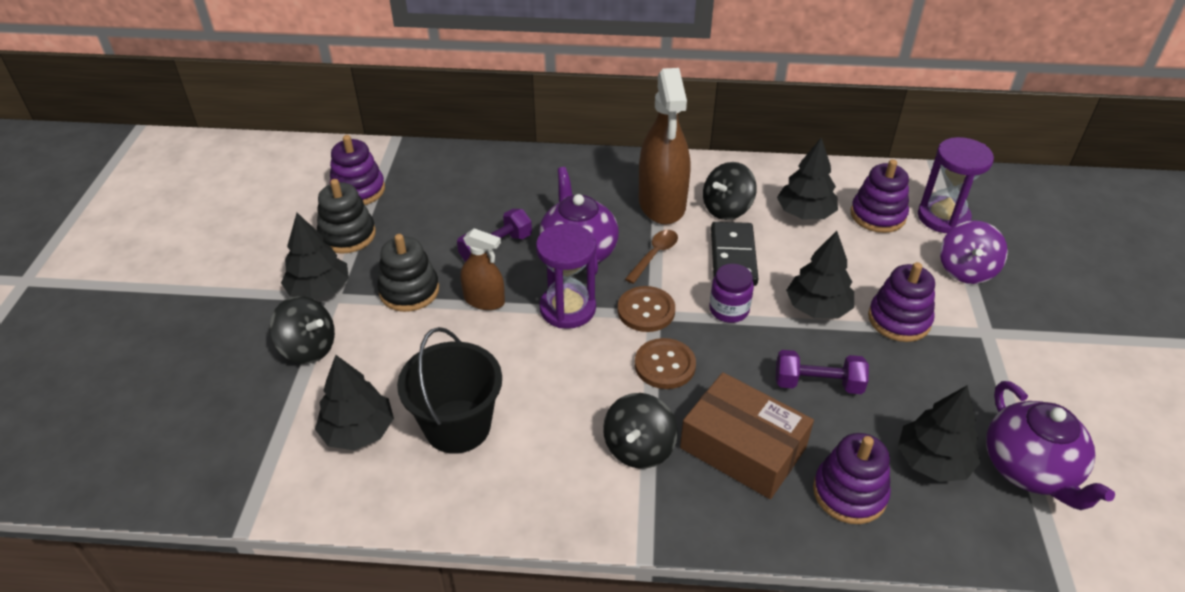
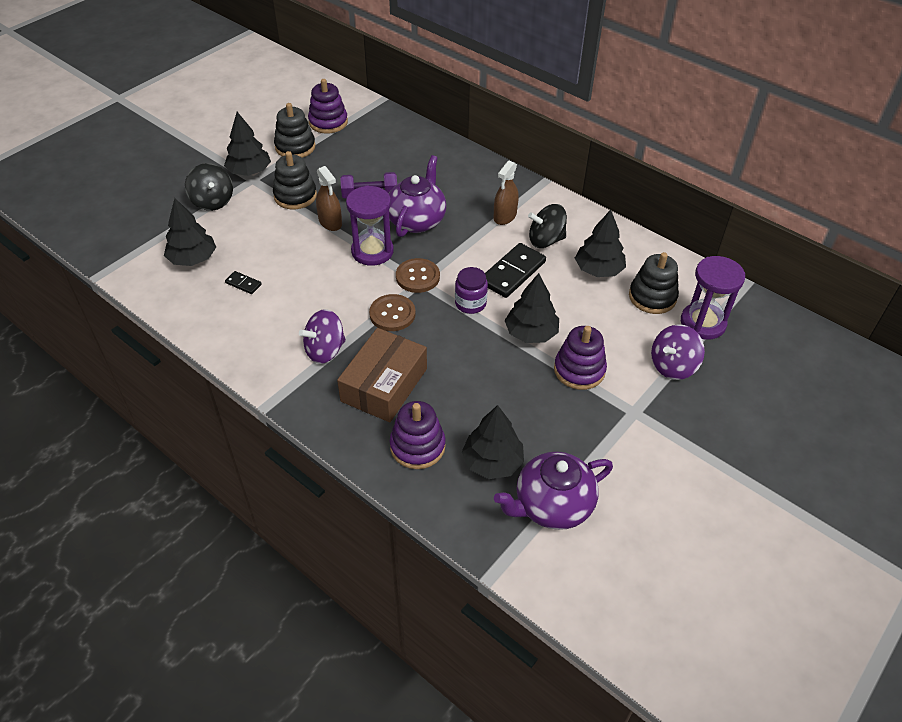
camera: 35 degrees right, 5 degrees up
(457, 426) = (243, 284): black bucket -> black domino
(639, 448) = (325, 350): black spinning top -> purple spinning top
(654, 255) = (461, 246): brown spoon -> none
(662, 204) = (505, 216): brown spray bottle -> brown spray bottle, size x0.54
(743, 447) = (384, 385): brown box -> brown box turned 45 degrees clockwise
(818, 384) = (474, 377): purple dumbbell -> none
(878, 215) = (652, 297): purple stacking toy -> black stacking toy
(1029, 469) = (552, 505): purple teapot -> purple teapot turned 45 degrees clockwise

